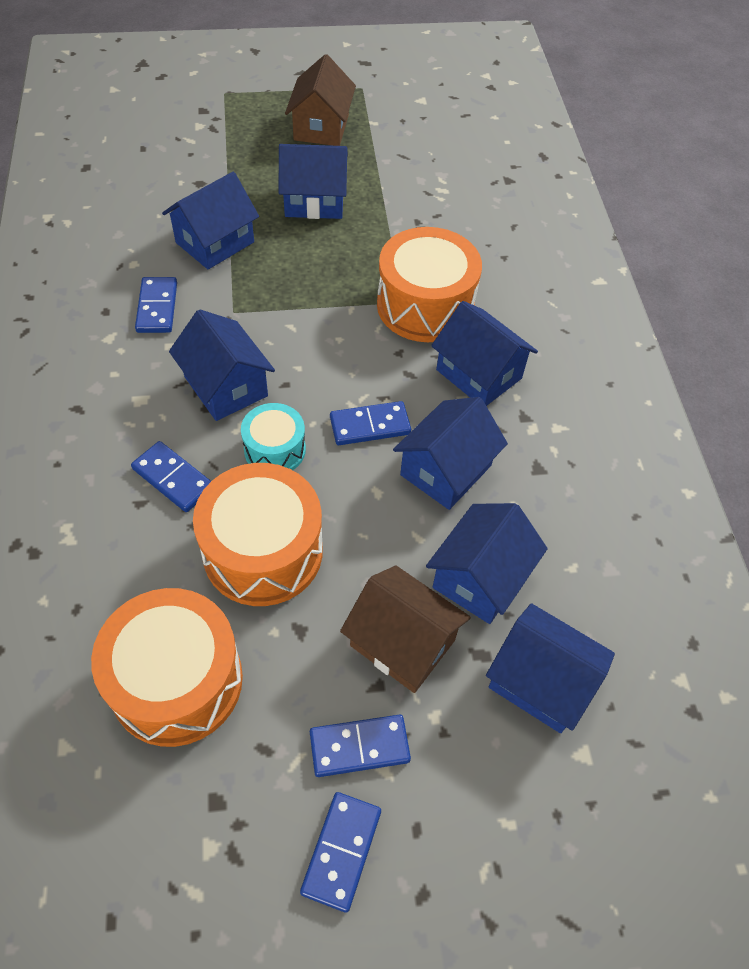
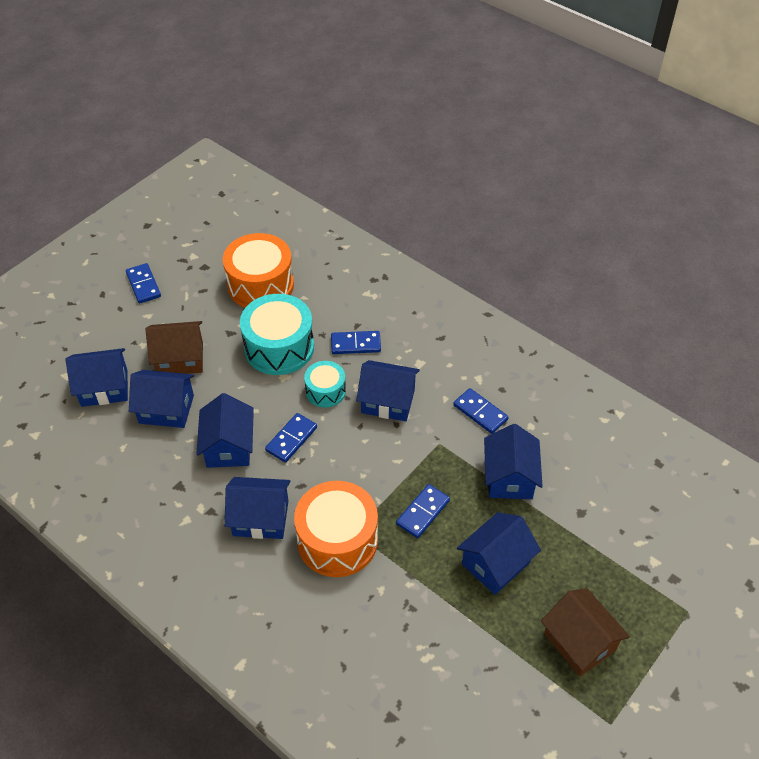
camera: 140 degrees right, 5 degrees down
(263, 551) = (279, 347): orange drum -> turquoise drum
(359, 746) = (165, 315): blue domino -> blue domino (423, 512)
(480, 578) = (166, 409): blue house -> blue house turned 75 degrees counterclockwise

